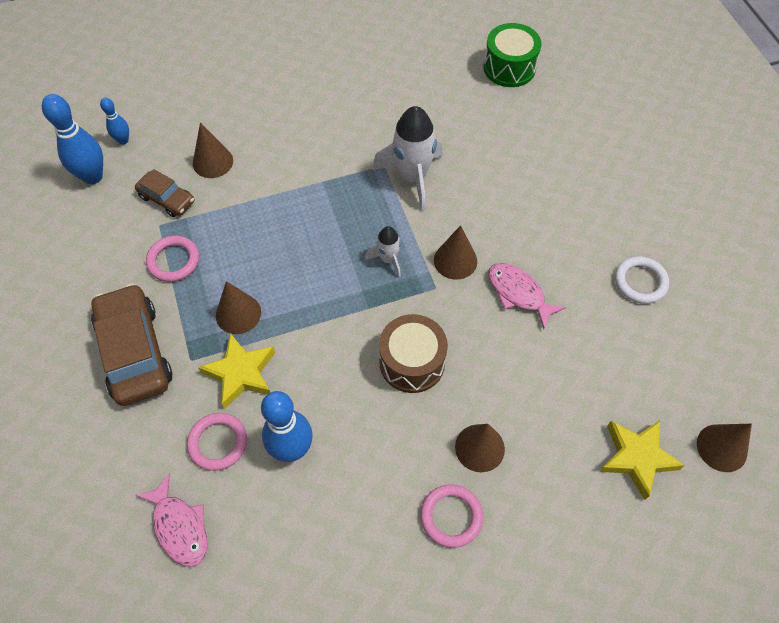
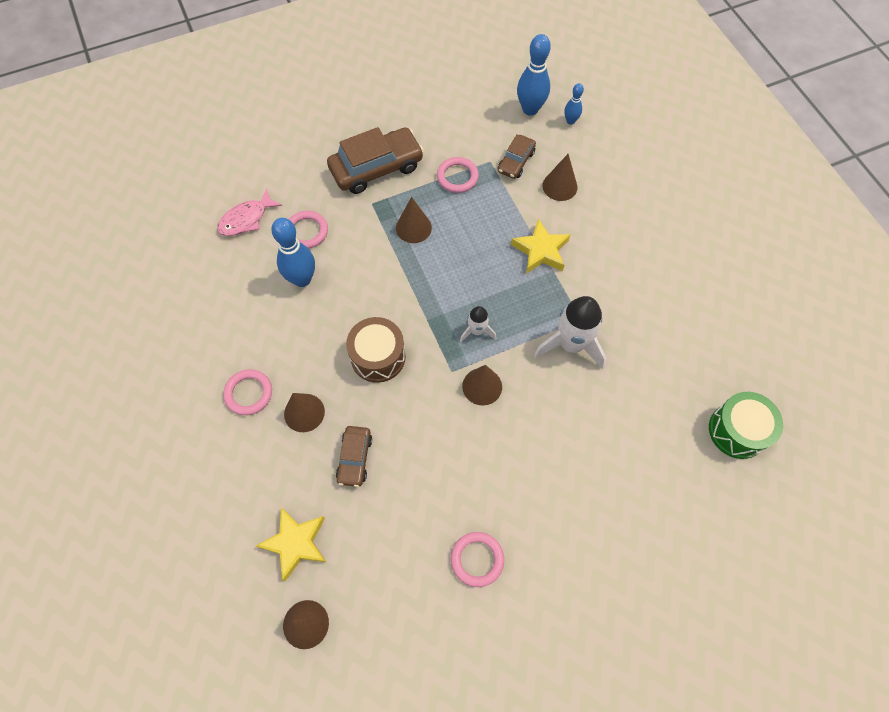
camera: 85 degrees right, 5 degrees up
(241, 373) = (362, 237): yellow star -> yellow star (541, 251)
(518, 293) = (452, 442): pink fish -> none
(537, 392) = (355, 458): none -> brown car
(640, 282) = (477, 559): white ring -> pink ring

